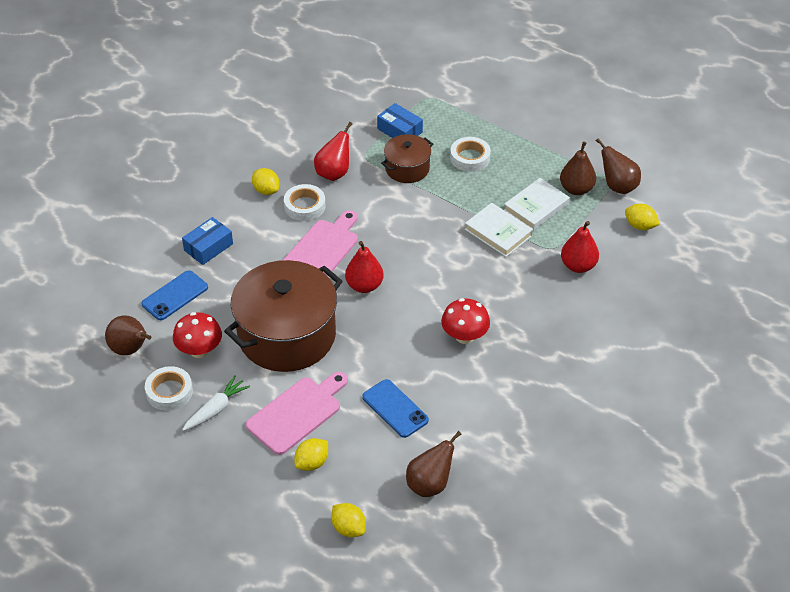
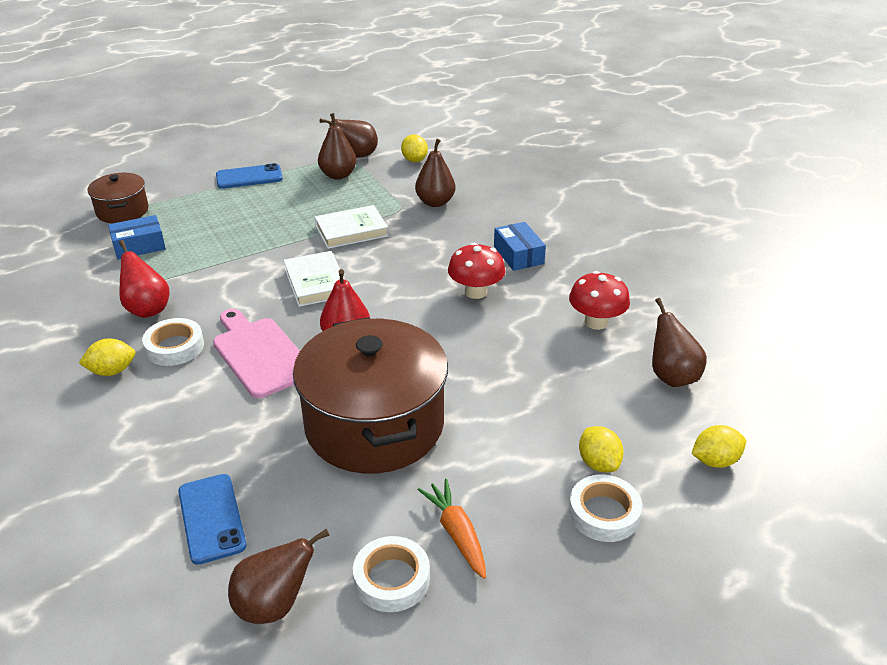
camera: 65 degrees left, 10 degrees down
(199, 350) = (337, 520): red mushroom -> red mushroom (596, 322)
(208, 247) = (154, 455): blue box -> blue box (518, 255)
(216, 409) = (457, 533): white carrot -> orange carrot
(297, 413) = (510, 453): pink cutting board -> none
(395, 409) = (549, 370): blue phone -> blue phone (249, 177)
(407, 168) = (201, 258): brown pot -> brown pot (122, 211)
(470, 158) = (231, 216): white tape -> white tape (604, 513)
(536, 207) = (339, 201): white book -> white book (316, 283)
(578, 266) = (435, 202): red pear -> brown pear
(640, 226) = (414, 160): yellow lemon -> yellow lemon turned 75 degrees counterclockwise

